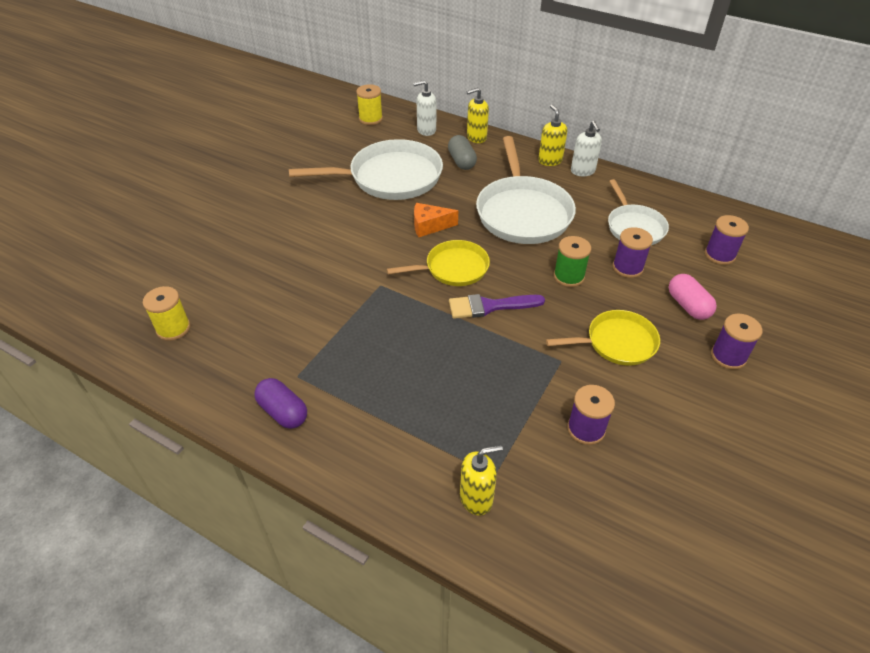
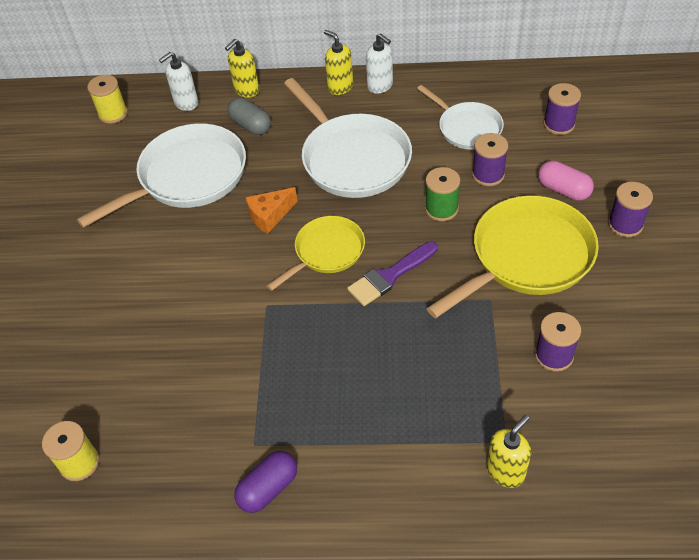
camera: 25 degrees left, 5 degrees up
(283, 412) = (268, 488): purple capsule -> purple capsule turned 60 degrees counterclockwise
(617, 342) = (526, 257): yellow pan -> yellow pan, size x1.69

